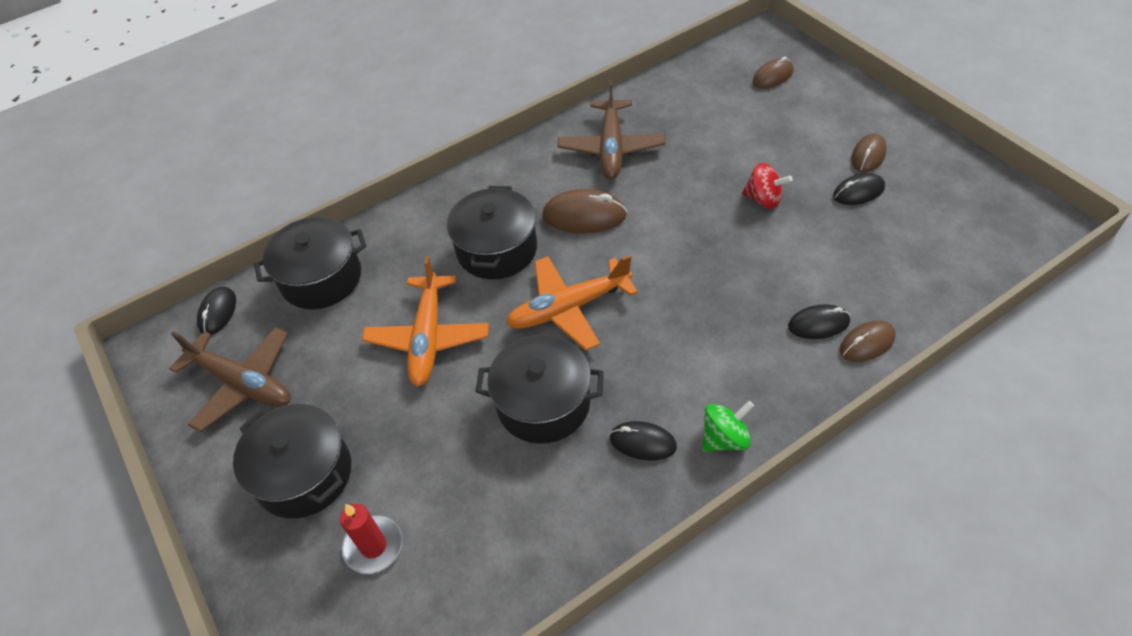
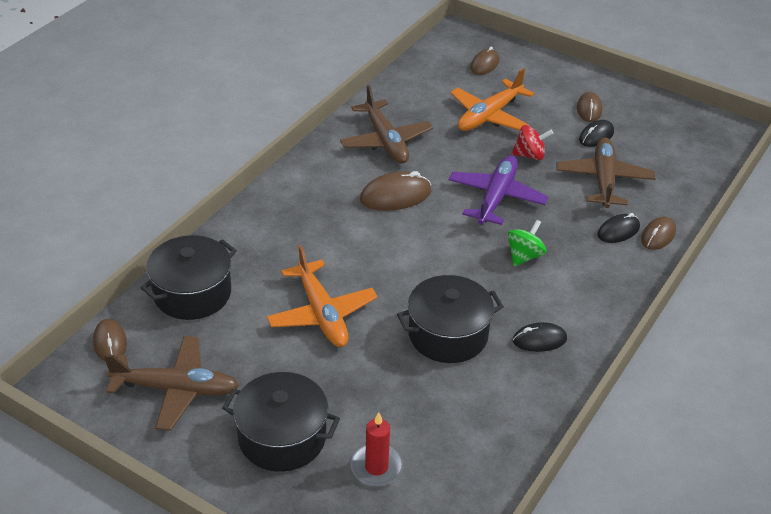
camera: 30 degrees left, 10 degrees down
(218, 313) = (110, 343): black mouse -> brown mouse
(497, 249) = (337, 236): black pot -> none
(569, 308) = (425, 265): orange plane -> orange plane (489, 116)
(694, 244) = (496, 197): none -> purple plane
(724, 438) = (596, 321): green spinning top -> green spinning top (524, 256)
(837, 251) = (603, 180): none -> brown plane

